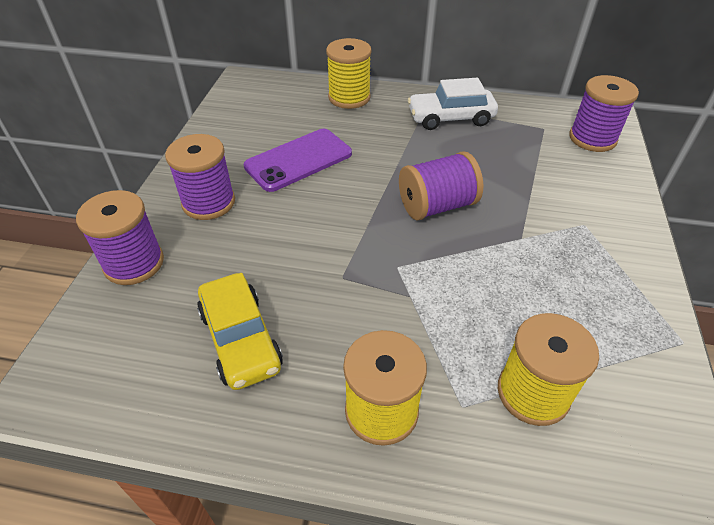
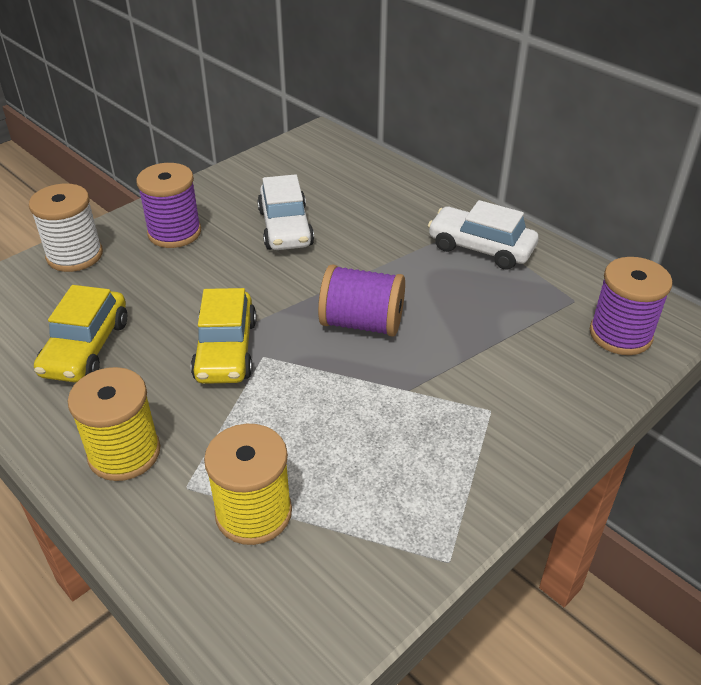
camera: 35 degrees right, 5 degrees down
(134, 263) = (75, 255): purple spool -> white spool
(298, 160) = (285, 228): purple phone -> white car
(349, 97) = (400, 188): yellow spool -> none
(363, 277) = (226, 350): none -> yellow car

